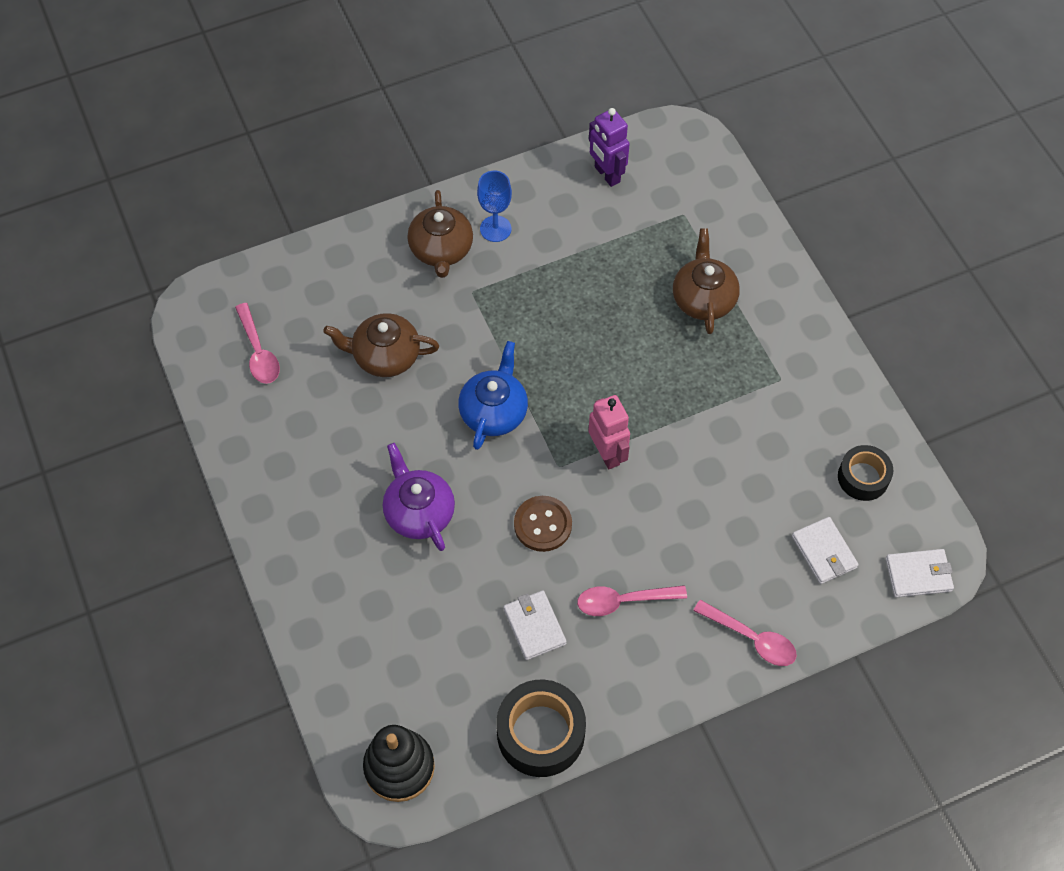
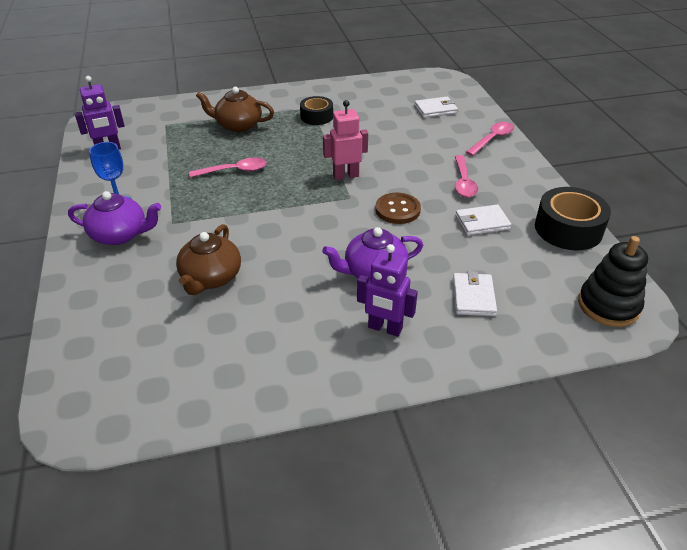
camera: 80 degrees left, 20 degrees down
(259, 352) = (162, 368): pink spoon -> pink spoon (234, 171)
(332, 534) = (385, 328): none -> purple robot
(441, 250) = (120, 235): brown teapot -> purple teapot
(494, 411) = (291, 222): blue teapot -> none
(863, 477) = (388, 92): black tape -> black tape (316, 116)
(918, 575) = (453, 85): white wallet -> white wallet (473, 297)

